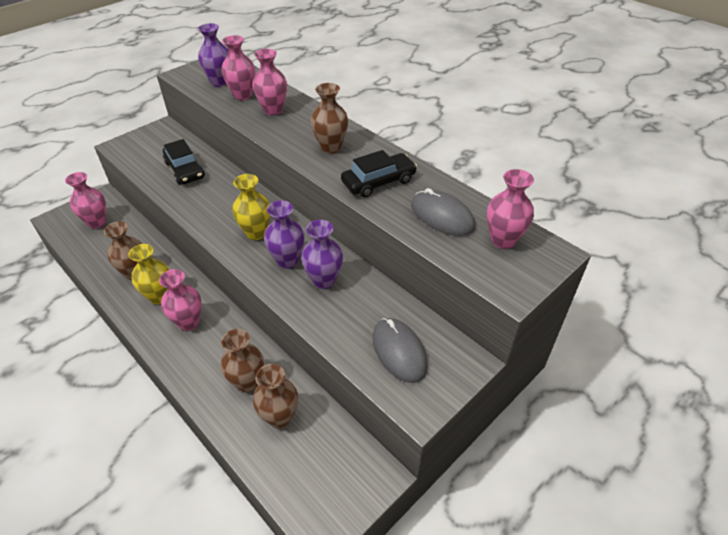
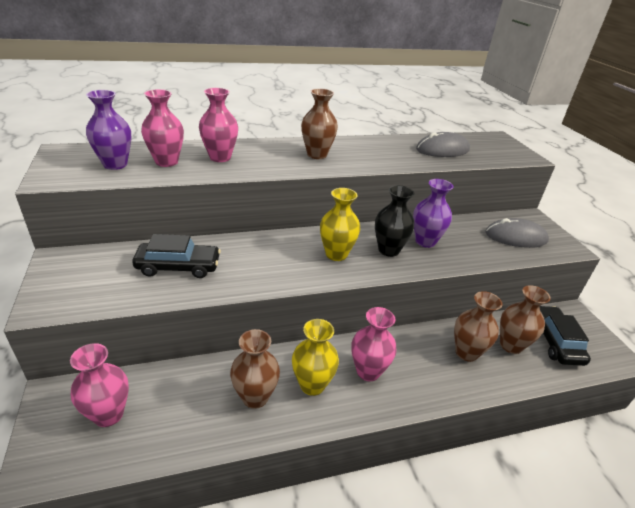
camera: 65 degrees left, 10 degrees down
(287, 260) = (388, 250): purple vase -> black vase
(378, 182) = (384, 154): black car -> black car (555, 341)
(503, 240) = (479, 143): pink vase -> none

